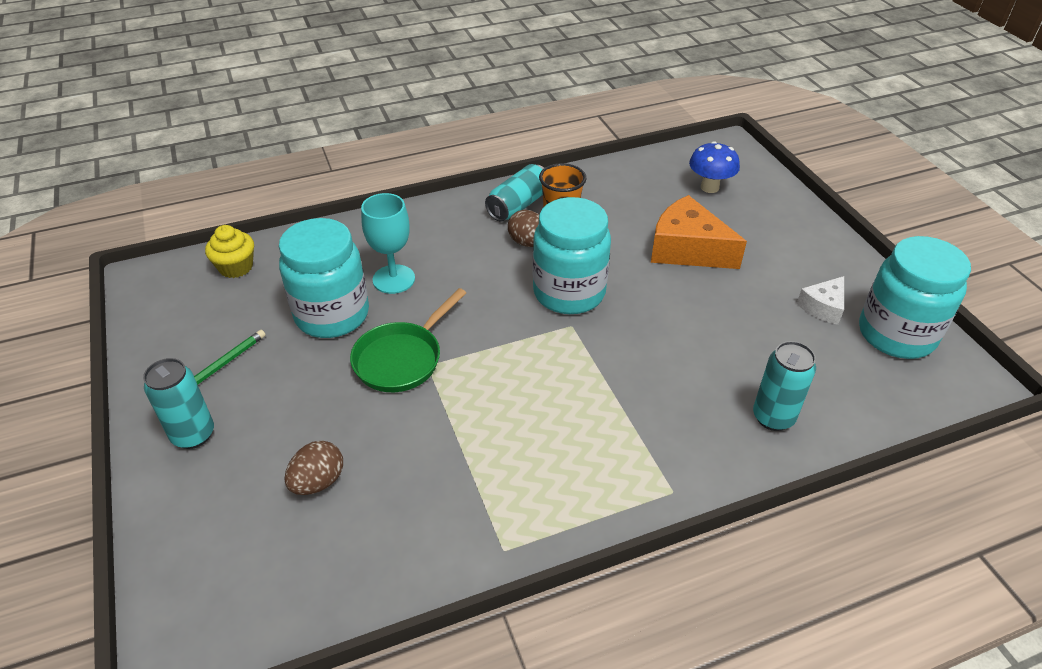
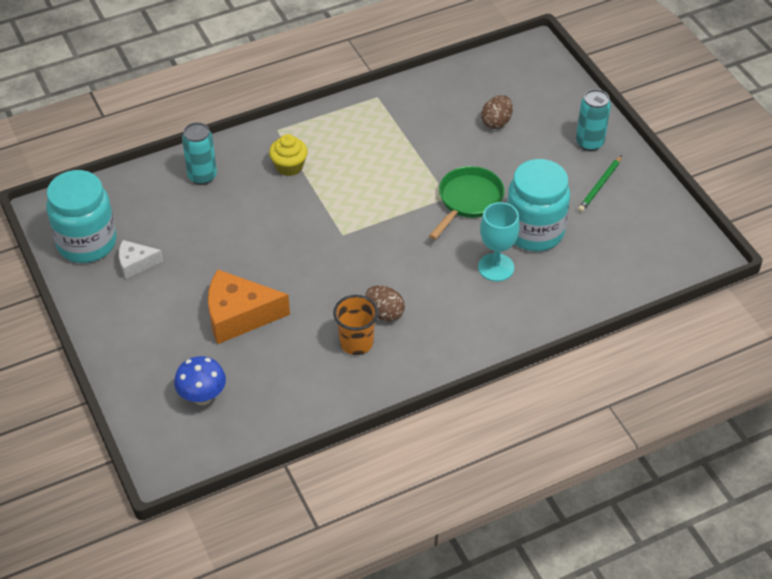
camera: 175 degrees right, 5 degrees up
(236, 267) = (636, 270): yellow cupcake -> yellow cupcake (289, 166)
(518, 205) = (399, 358): turquoise can -> none
(569, 293) = (345, 264): turquoise jar -> none
(687, 249) = (239, 315): orange cheese -> orange cheese turned 150 degrees clockwise
(823, 307) = (136, 263): white cheese -> white cheese turned 135 degrees counterclockwise

